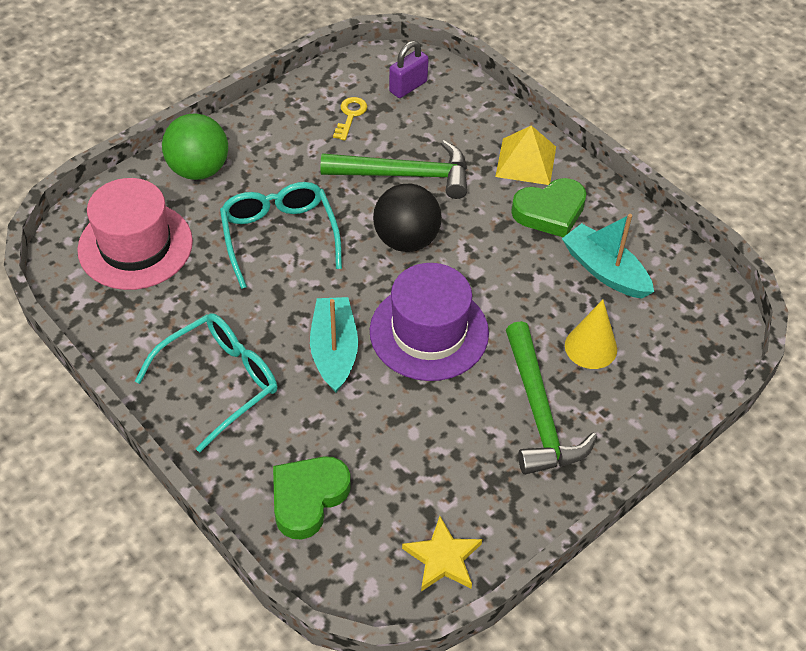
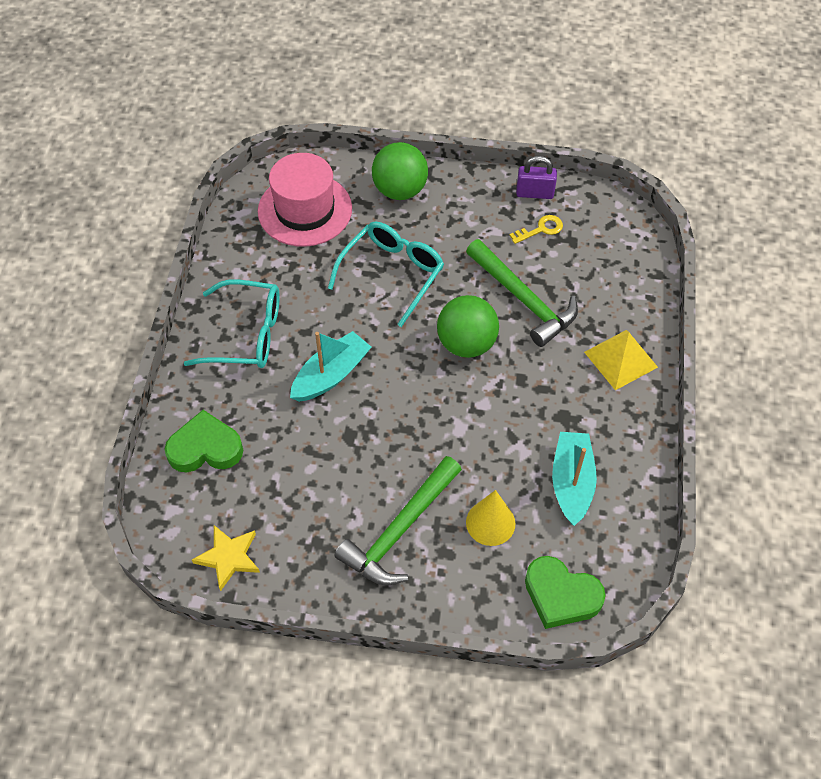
camera: 50 degrees right, 5 degrees up
(406, 240) = (466, 344): black ball -> green ball
(408, 87) = (607, 240): purple padlock -> purple padlock (534, 193)
(429, 332) = (401, 415): purple hat -> none
(550, 212) = (589, 408): green heart -> green heart (561, 595)

